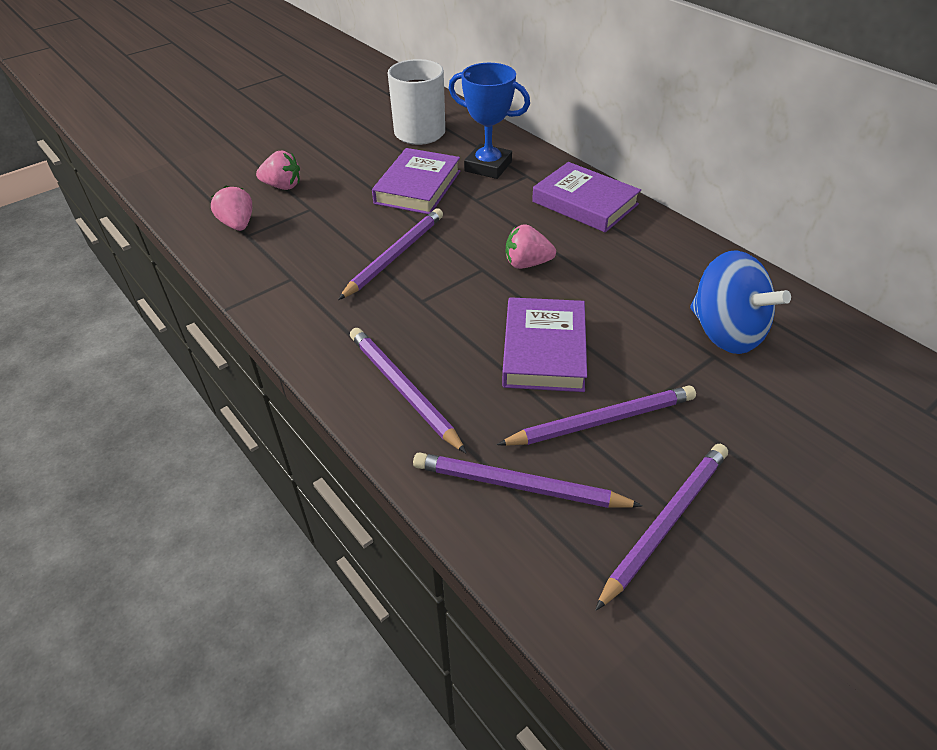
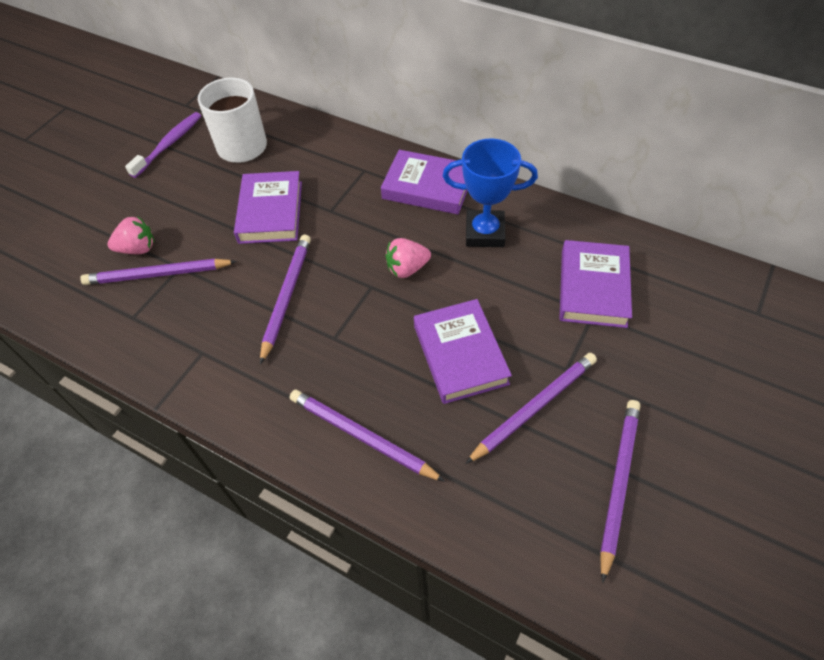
camera: 20 degrees left, 10 degrees up
(238, 224) = (116, 308): pink strawberry -> none
(354, 118) = (168, 145): none -> purple toothbrush
(488, 166) = (324, 169): blue trophy -> blue trophy (484, 233)
(519, 485) = (498, 493): purple pencil -> purple pencil (158, 274)
(726, 332) = (593, 288): blue spinning top -> purple book

